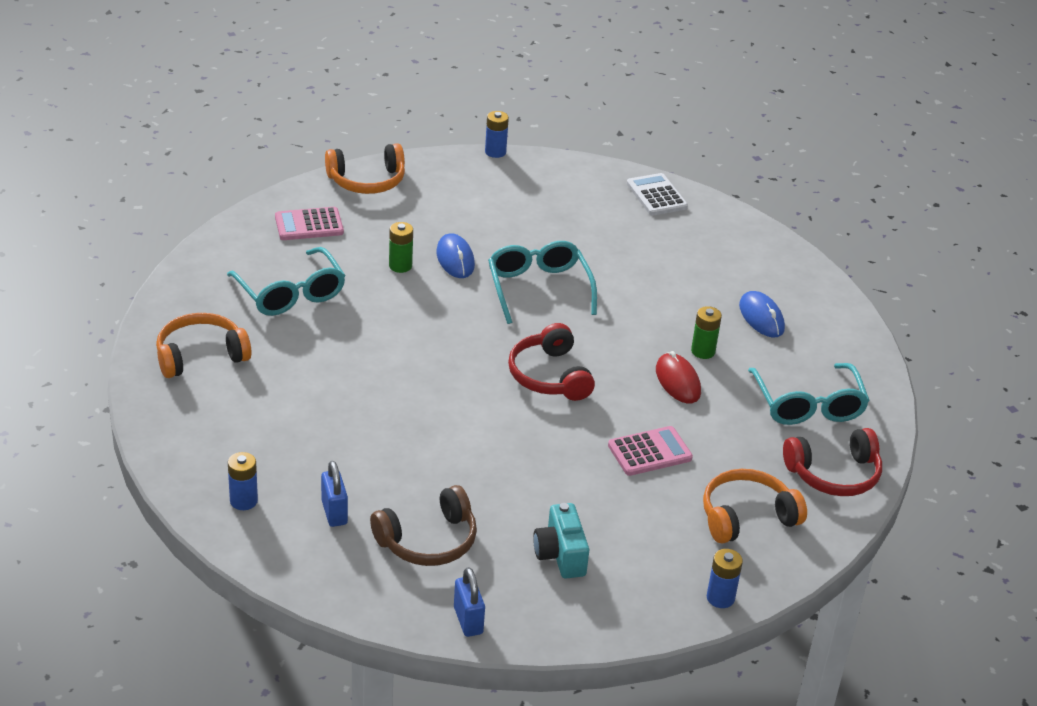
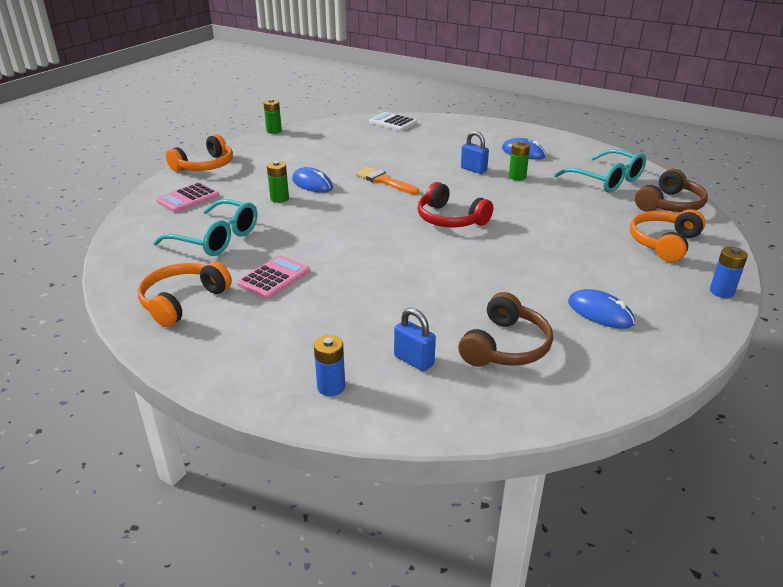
camera: 30 degrees left, 5 degrees down
(468, 620) = (606, 387): blue padlock -> blue padlock (473, 169)
(495, 152) = (274, 131): blue battery -> green battery
(539, 289) = (384, 181): turquoise glasses -> orange brush
(560, 555) = (600, 313): turquoise camera -> blue mouse
(649, 452) = (563, 233): pink calculator -> pink calculator (274, 278)
(678, 381) = (525, 194): red mouse -> none
(834, 474) = (669, 204): red headphones -> brown headphones

